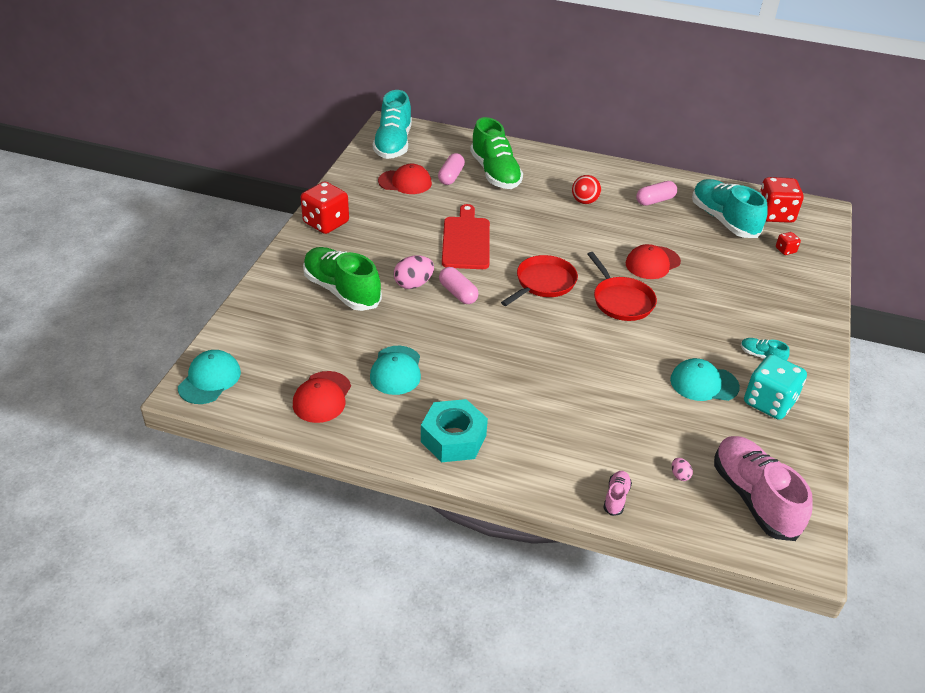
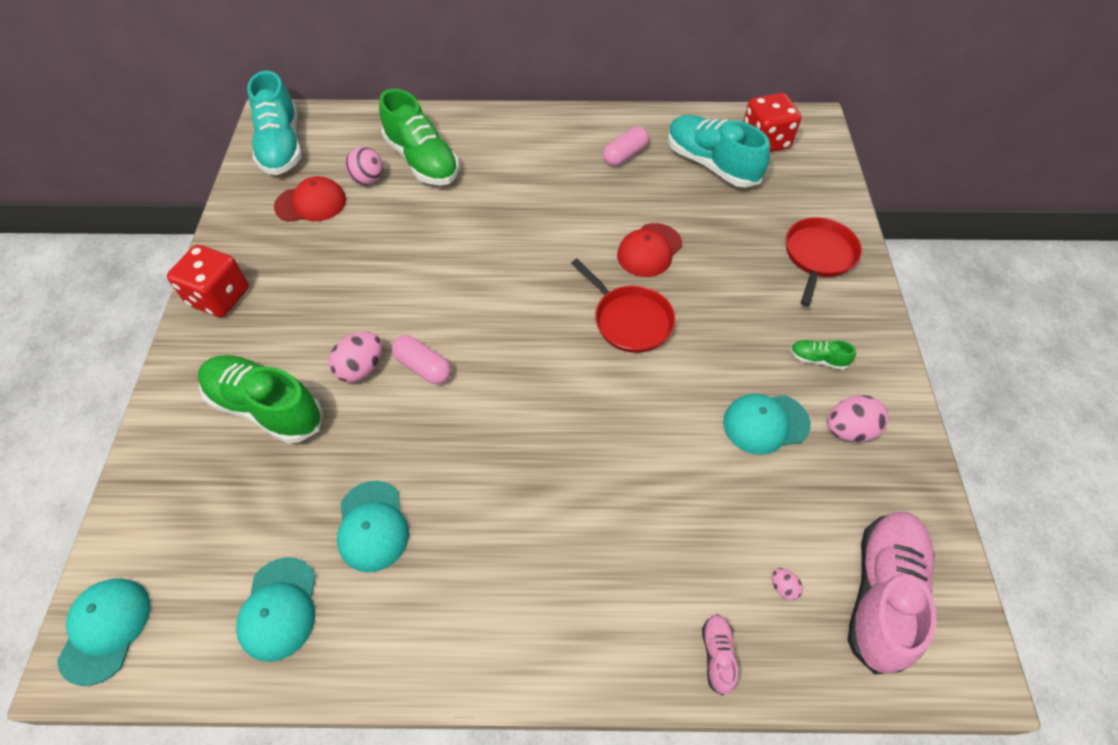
camera: 15 degrees left, 15 degrees up
(322, 397) = (279, 608): red cap -> turquoise cap
(451, 176) = (368, 180): pink capsule -> pink ball
(453, 438) = (479, 623): turquoise nut -> none
(466, 240) = (412, 277): red cutting board -> none
(543, 283) = (527, 318): red pan -> red pan (818, 256)
(584, 201) = (542, 177): red ball -> none
(754, 498) = (882, 594): pink shoe -> pink shoe turned 60 degrees clockwise
(761, 356) = (817, 359): turquoise shoe -> green shoe
(769, 402) = (849, 430): turquoise dice -> pink egg
(785, 250) = (793, 190): red dice -> none

